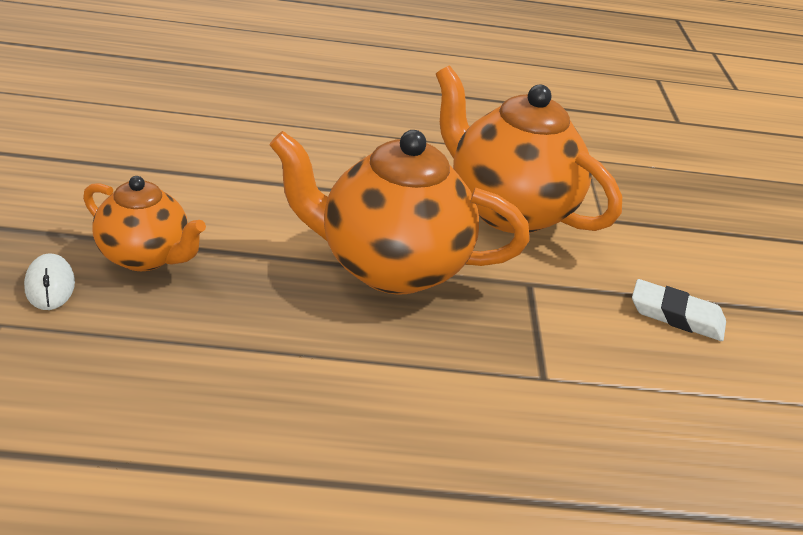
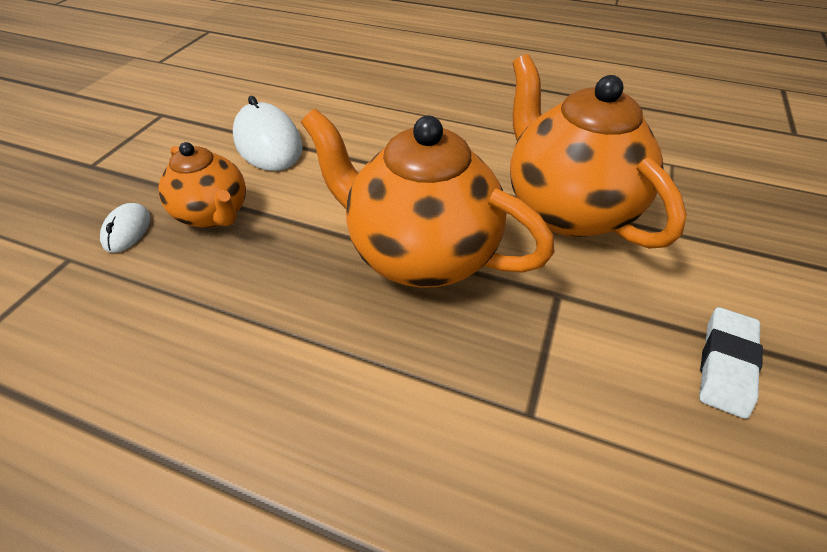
camera: 25 degrees right, 10 degrees up
(161, 174) = (268, 143): none -> white mouse
(676, 316) = (725, 364): white eraser -> white eraser turned 75 degrees clockwise

